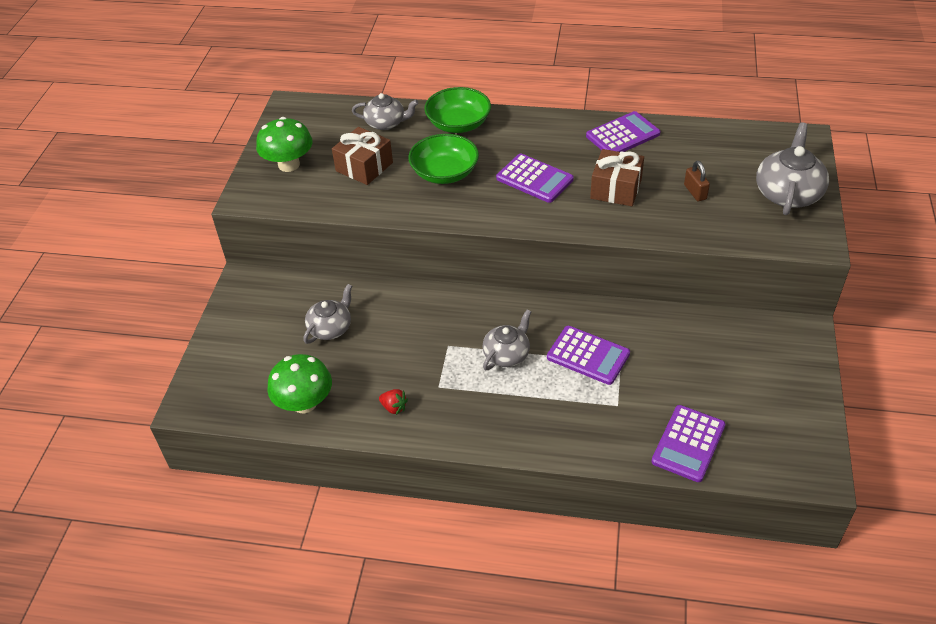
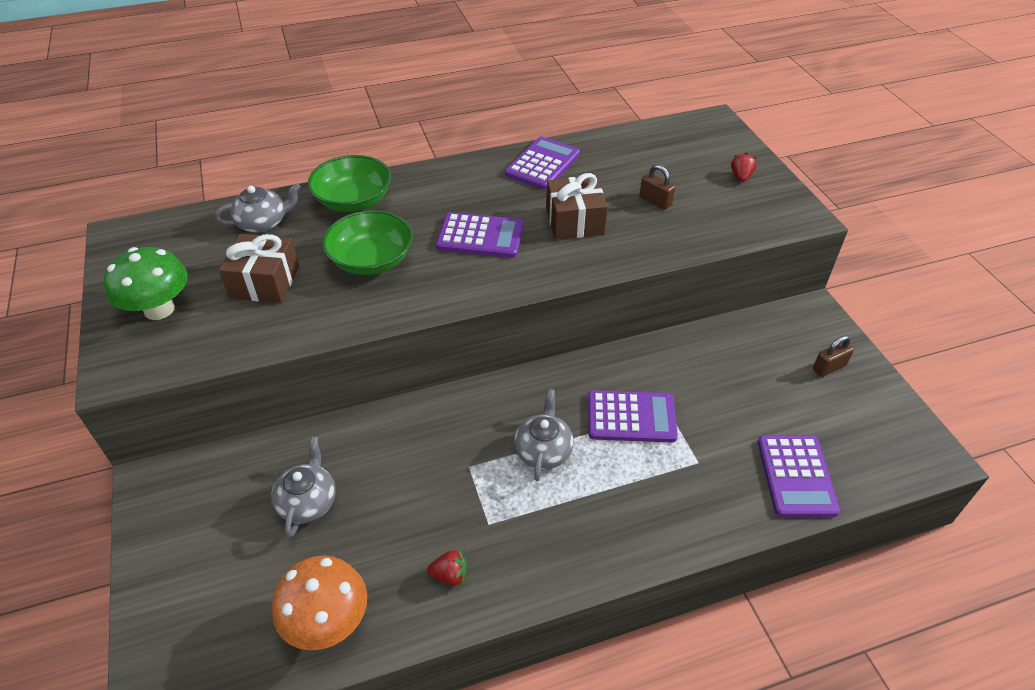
camera: 30 degrees left, 0 degrees up
(304, 403) = (328, 621): green mushroom -> orange mushroom
(782, 378) = (829, 367): none -> brown padlock
(788, 193) = (741, 177): grey teapot -> red strawberry

